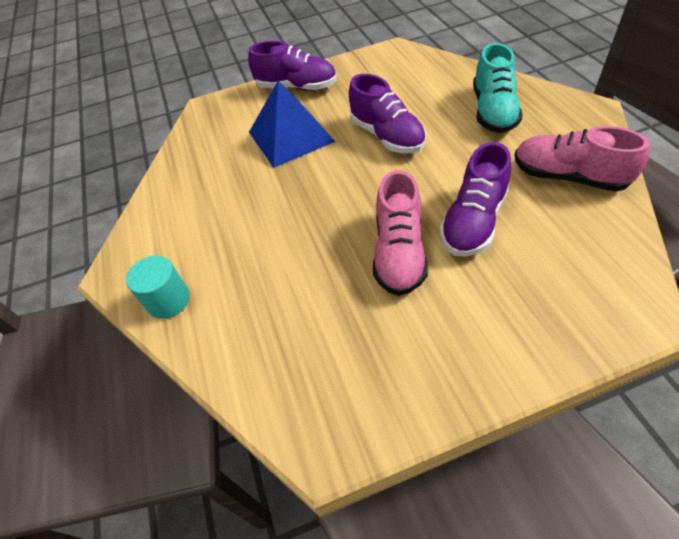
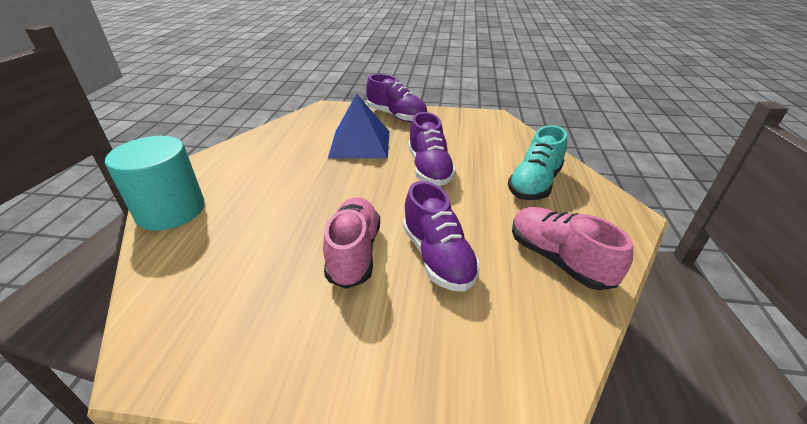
camera: 20 degrees right, 15 degrees down
(168, 300) = (171, 210): turquoise cylinder -> turquoise cylinder, size x1.74
(399, 252) = (354, 253): pink shoe -> pink shoe turned 150 degrees clockwise
(473, 221) = (437, 257): purple shoe -> purple shoe turned 75 degrees counterclockwise

